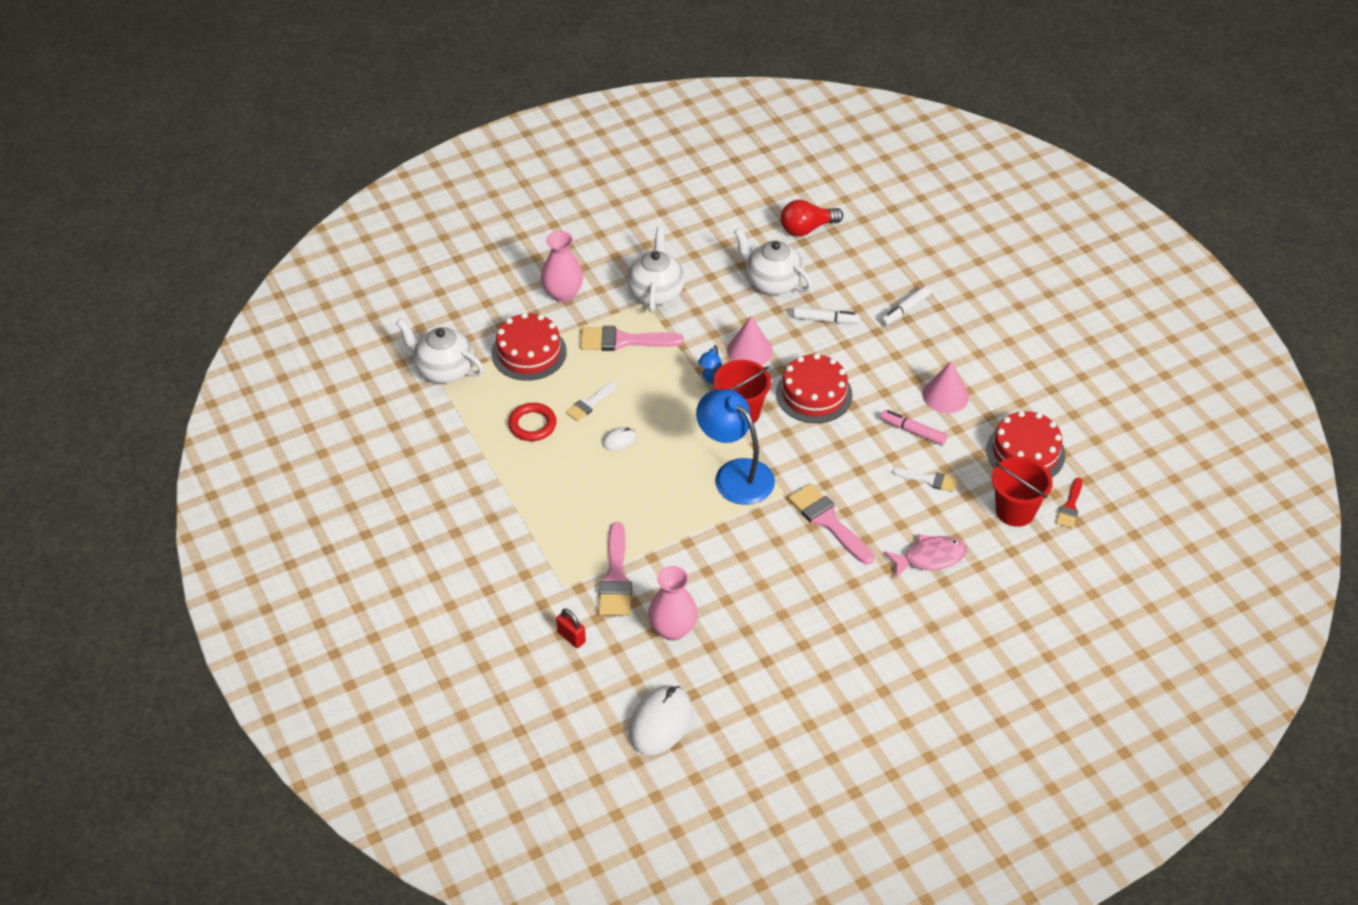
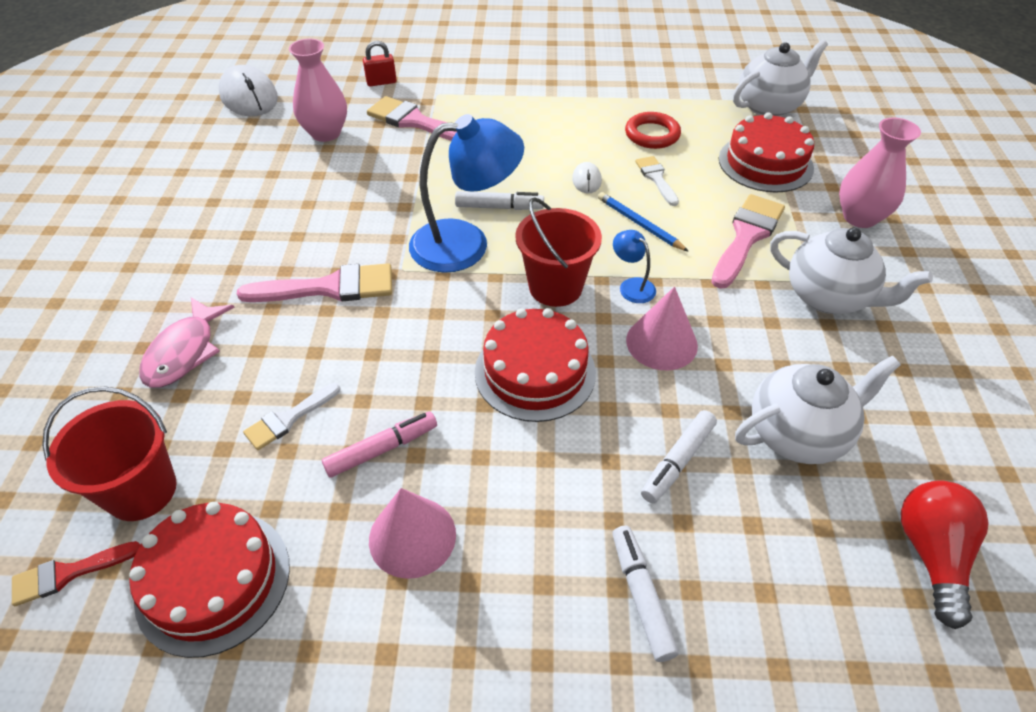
camera: 120 degrees right, 0 degrees up
(648, 395) = (639, 224): none -> blue pencil
(685, 474) = (499, 207): none -> white marker
(1070, 506) = (68, 573): red brush -> red brush turned 75 degrees counterclockwise

